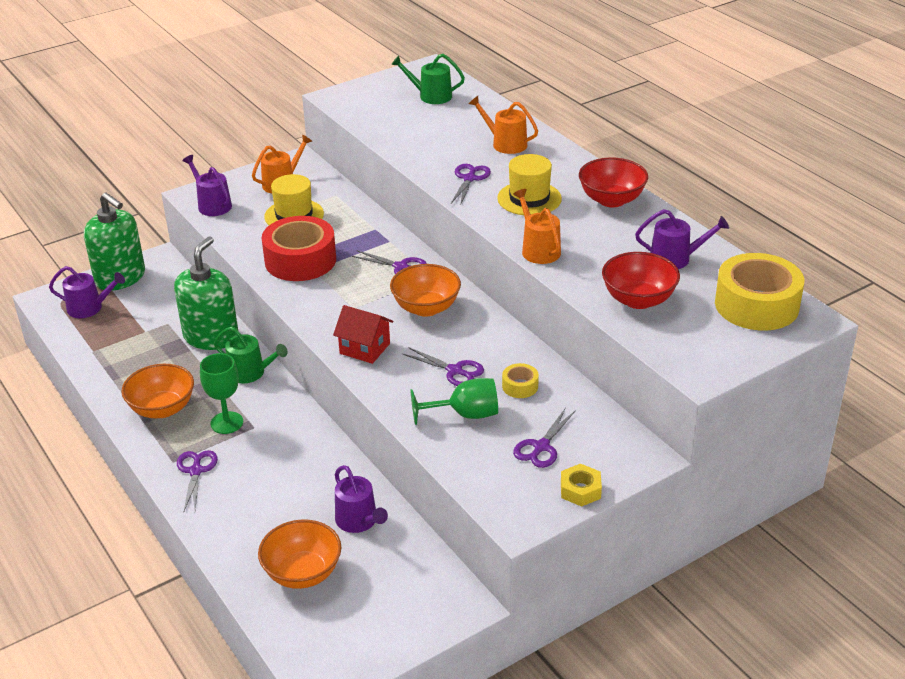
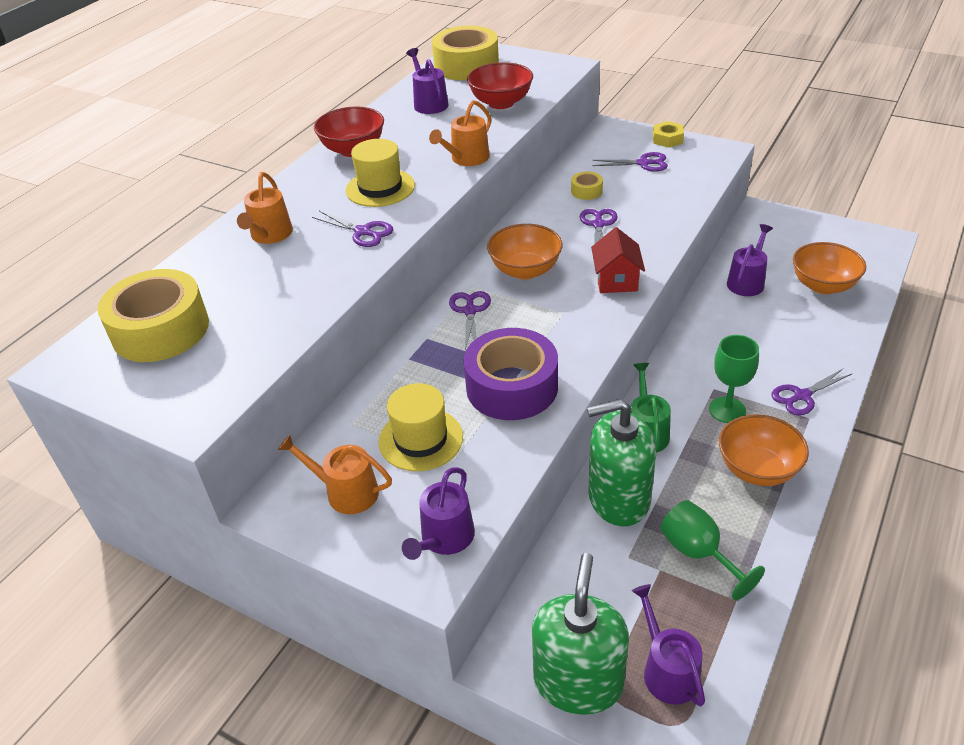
camera: 115 degrees left, 5 degrees up
(300, 260) = (512, 387): red tape -> purple tape
(431, 96) = (160, 330): green watering can -> yellow tape
(465, 414) = (645, 202): green goblet -> green goblet (699, 553)
(469, 178) = (363, 232): purple scissors -> purple scissors turned 135 degrees counterclockwise

